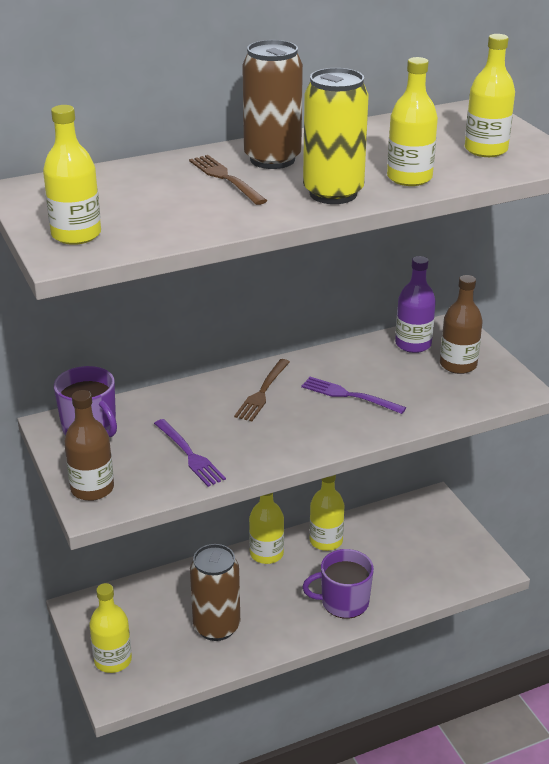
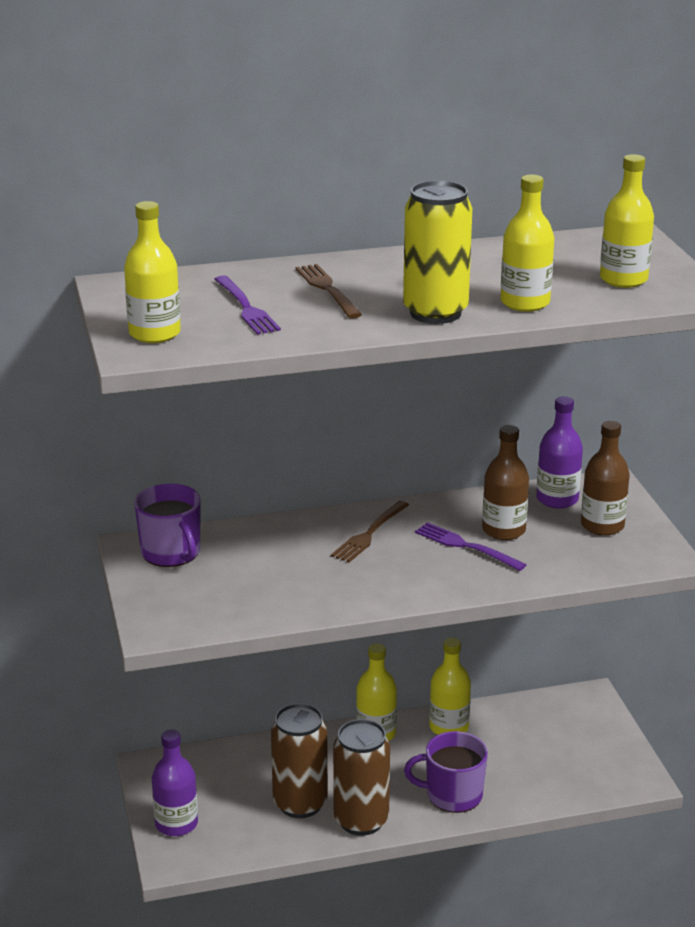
camera: 10 degrees right, 5 degrees down
(92, 488) = (158, 612): brown bottle -> brown bottle (503, 530)
(113, 660) = (176, 824): yellow bottle -> purple bottle
(190, 455) = (271, 589): purple fork -> purple fork (246, 308)
(272, 159) = (384, 273): brown can -> brown can (361, 820)

